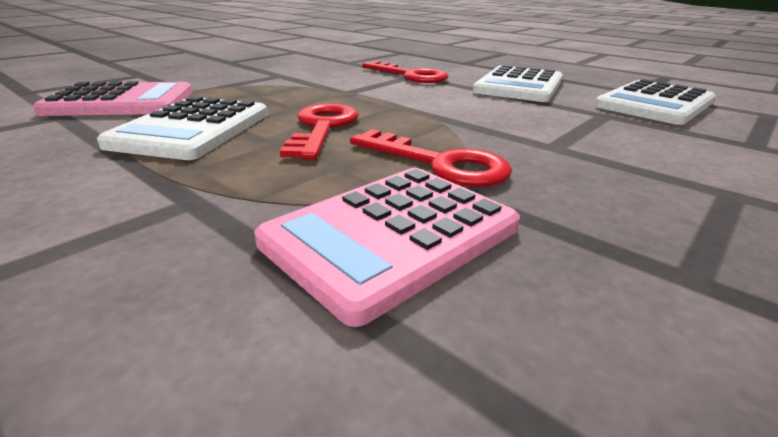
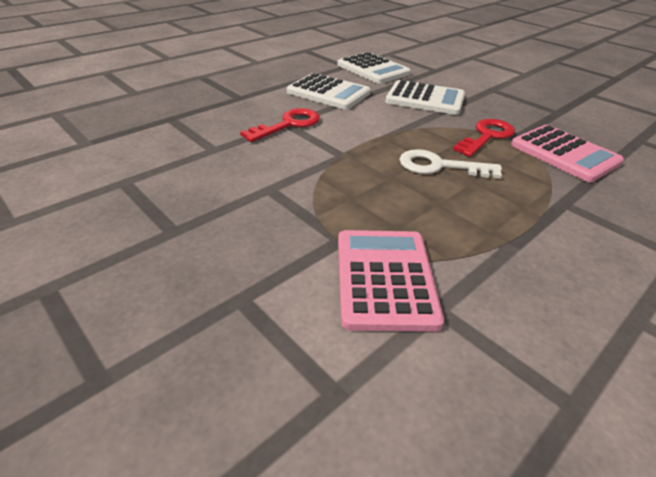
camera: 85 degrees left, 10 degrees up
(192, 129) = (457, 219): white calculator -> white calculator (425, 99)
(322, 128) = (440, 166): red key -> white key

